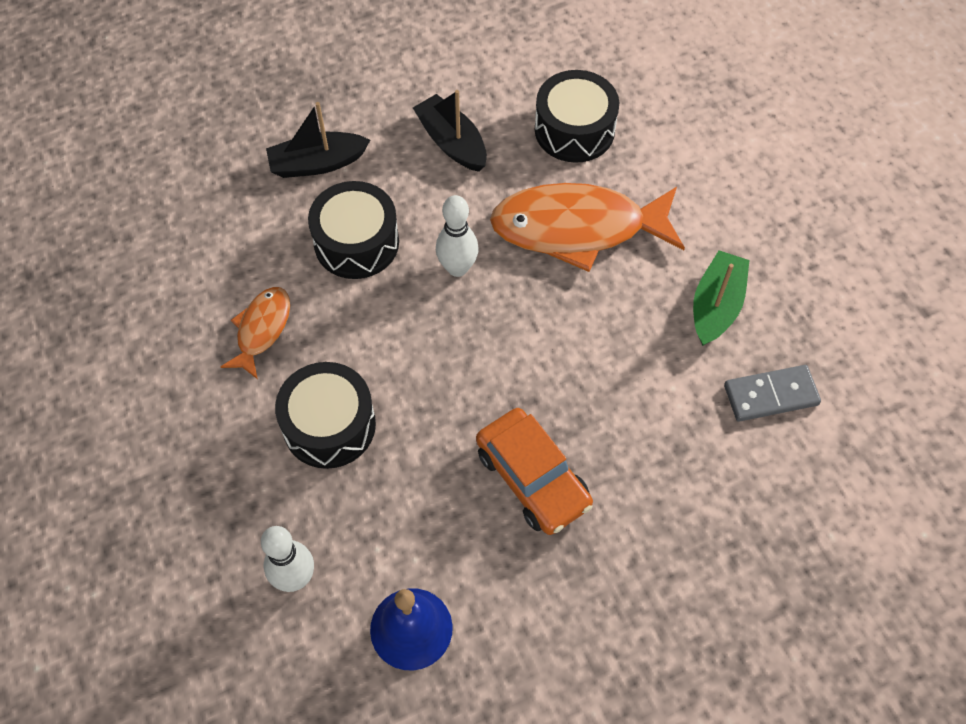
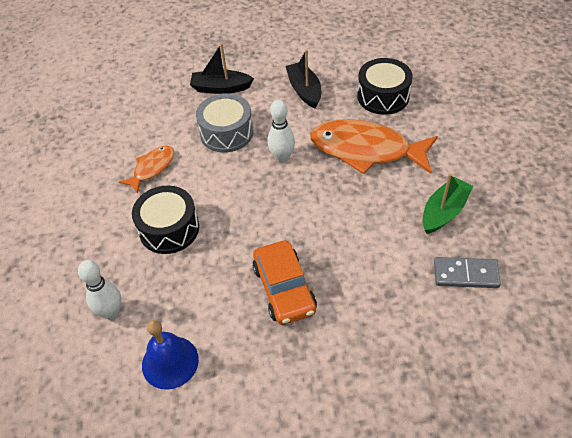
camera: 20 degrees right, 10 degrees down
(356, 242) = (226, 133): black drum -> grey drum

